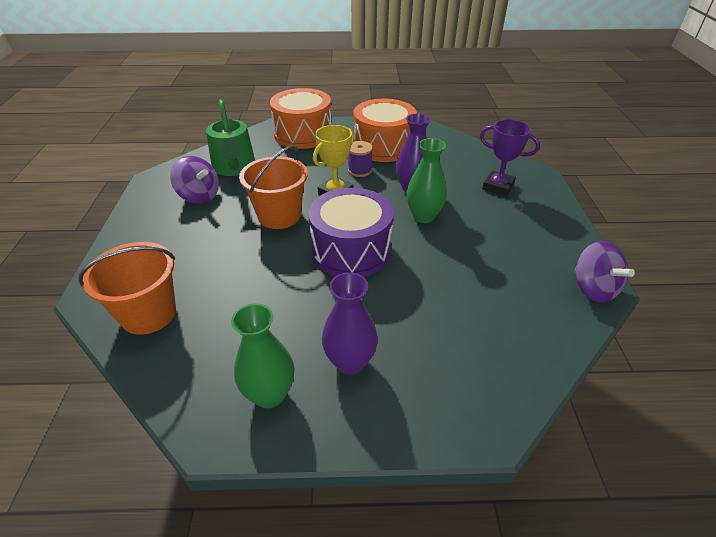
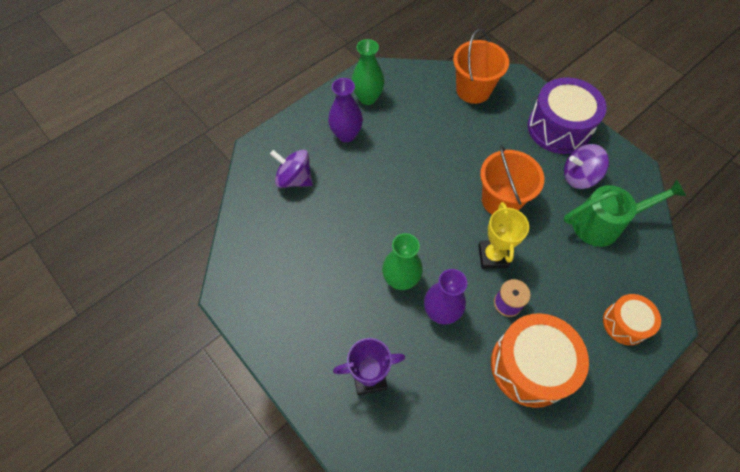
camera: 140 degrees right, 20 degrees up
(234, 168) = (604, 224): green watering can -> green watering can turned 135 degrees clockwise
(303, 134) = (625, 323): orange drum -> orange drum, size x0.57
(351, 250) = (419, 205): purple drum -> purple drum (559, 128)
(593, 288) = (233, 287): purple spinning top -> purple spinning top (294, 179)

